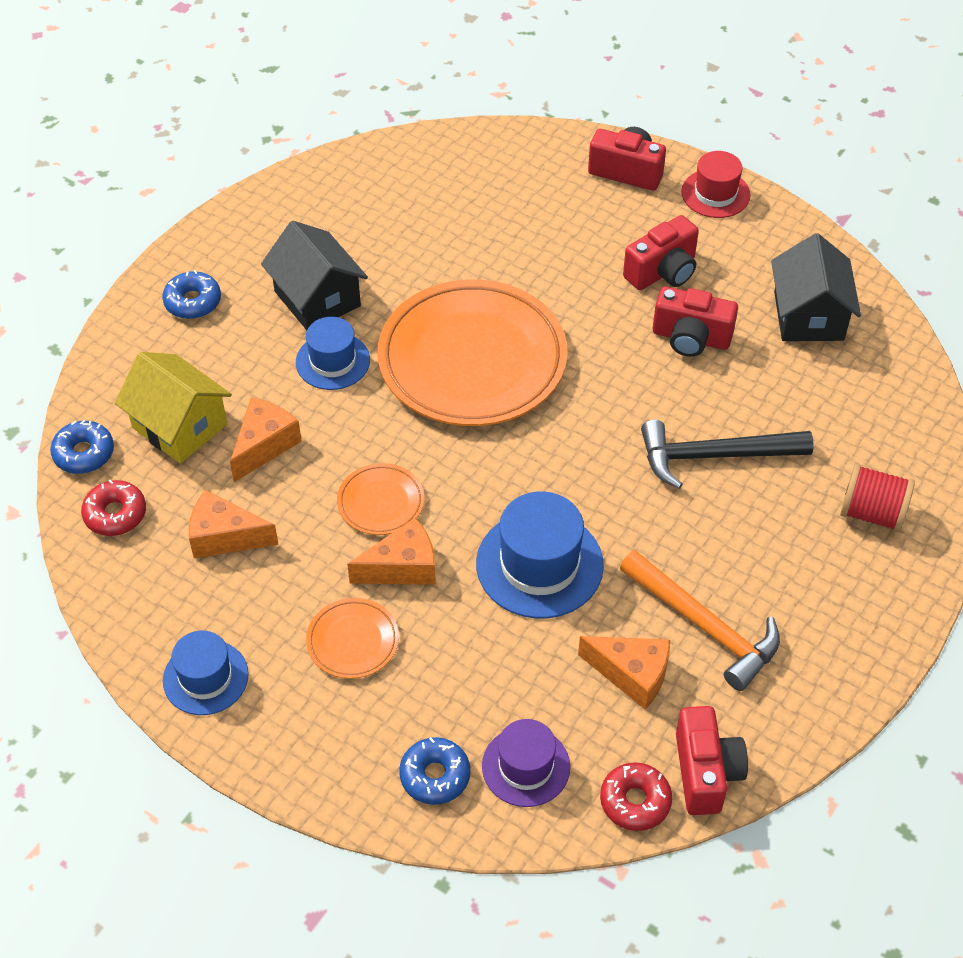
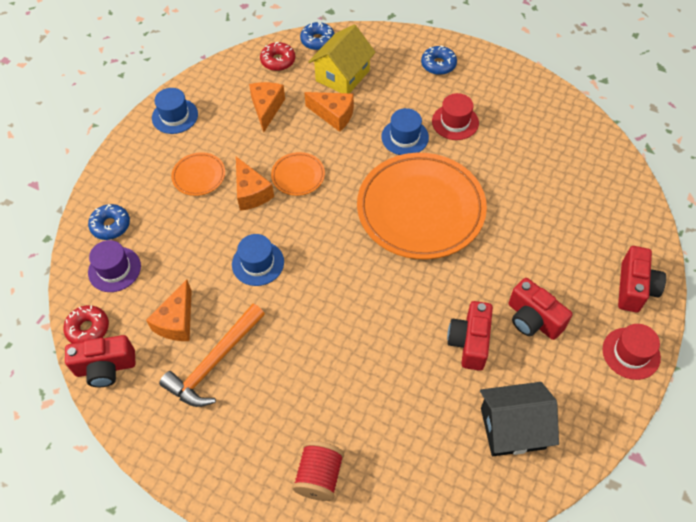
camera: 85 degrees right, 5 degrees up
(317, 299) = (455, 122): black house -> red hat
(539, 564) = (258, 263): blue hat -> blue hat, size x0.64
(714, 456) = (359, 363): black hammer -> none

